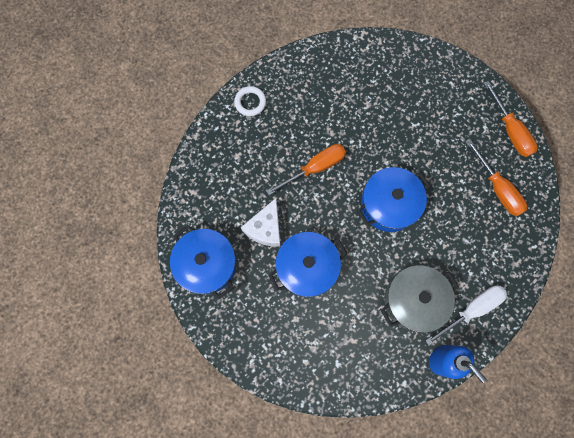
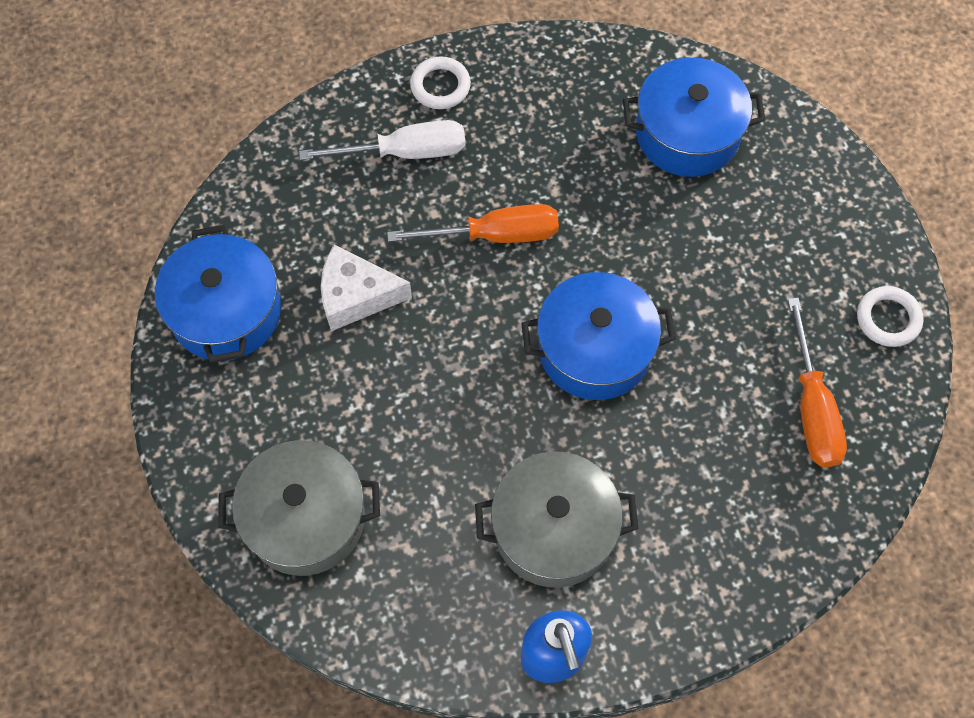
camera: 25 degrees right, 10 degrees down
(265, 228) = (356, 296): white cheese -> white cheese turned 45 degrees clockwise
(298, 349) = (305, 518): none -> grey pot
(307, 267) = (392, 390): blue pot -> blue pot (687, 134)
(471, 309) = (652, 594): white screwdriver -> white screwdriver (405, 152)
(510, 130) = (888, 319): orange screwdriver -> white ring

